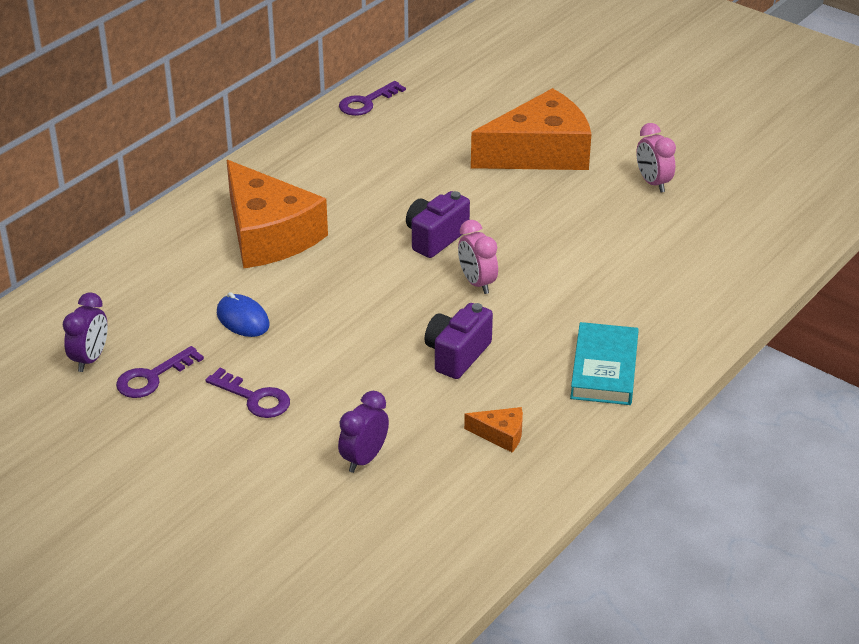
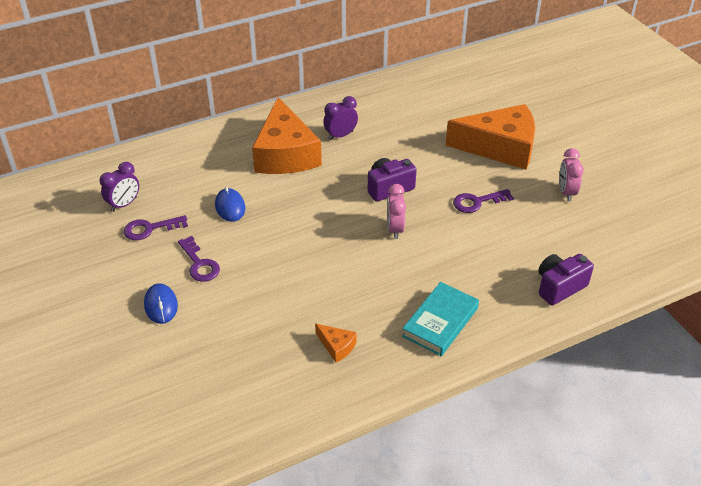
camera: 25 degrees right, 5 degrees up
(240, 461) = (161, 305): none -> blue mouse
(364, 459) = (237, 331): purple clock -> purple clock (340, 135)
(366, 102) = (407, 81): purple key -> purple key (477, 202)
(457, 355) = (347, 277): purple camera -> purple camera (559, 287)

